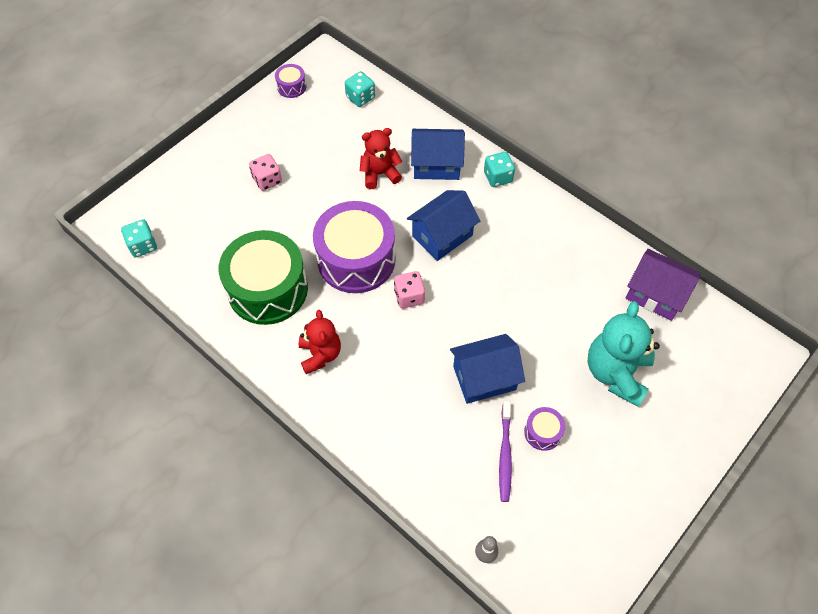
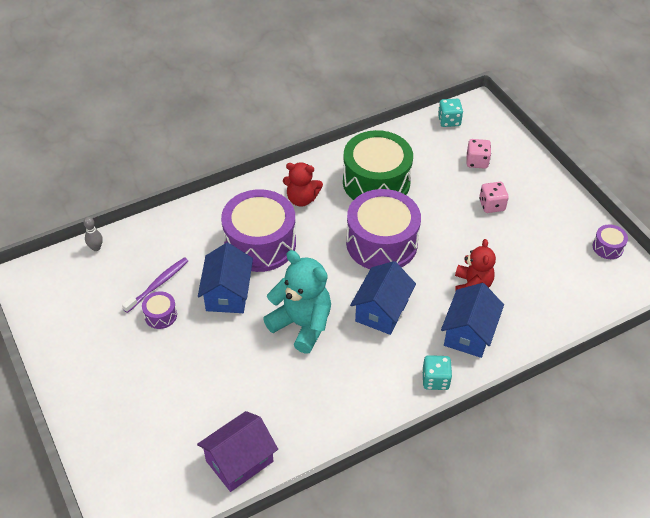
camera: 110 degrees right, 10 degrees down
(360, 97) = (579, 297): turquoise dice -> none
(403, 372) = (260, 243): none -> purple drum
(409, 296) = (328, 268): pink dice -> pink dice (477, 161)
(442, 236) = (381, 311): blue house -> blue house turned 45 degrees clockwise
(505, 455) = (158, 284): purple toothbrush -> purple toothbrush turned 105 degrees clockwise
(616, 373) = (180, 390): turquoise teddy bear -> turquoise teddy bear (302, 325)

